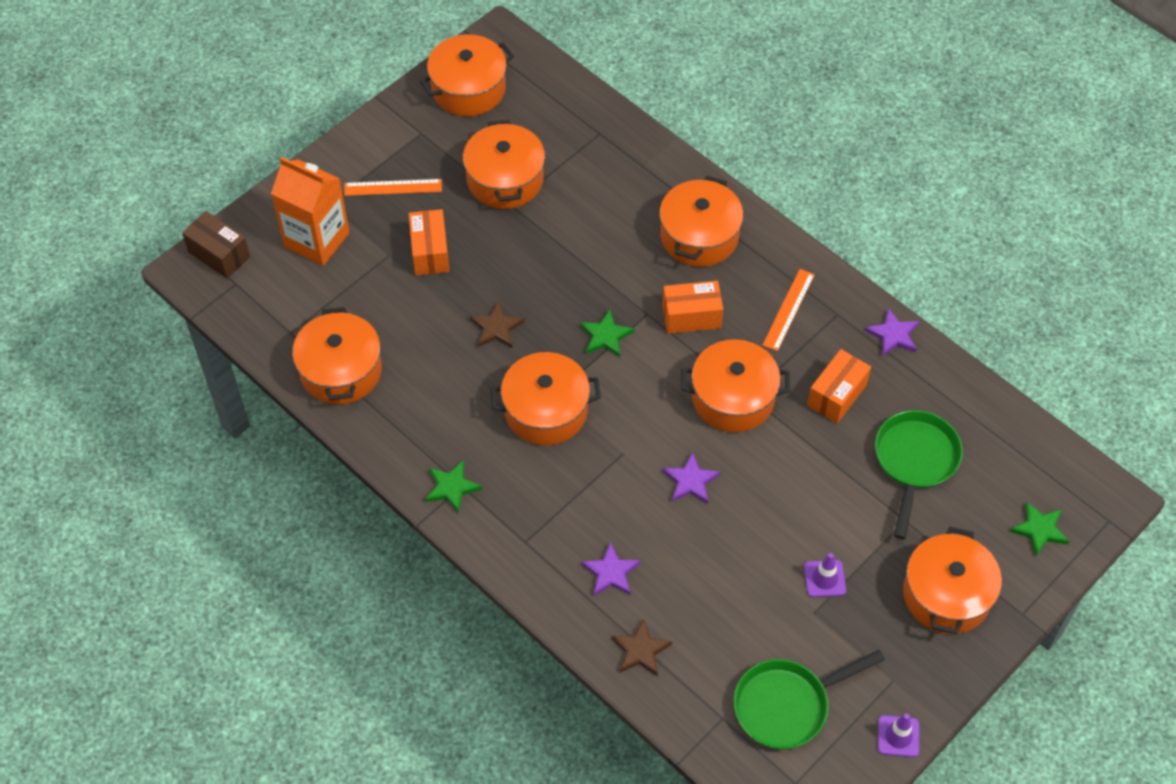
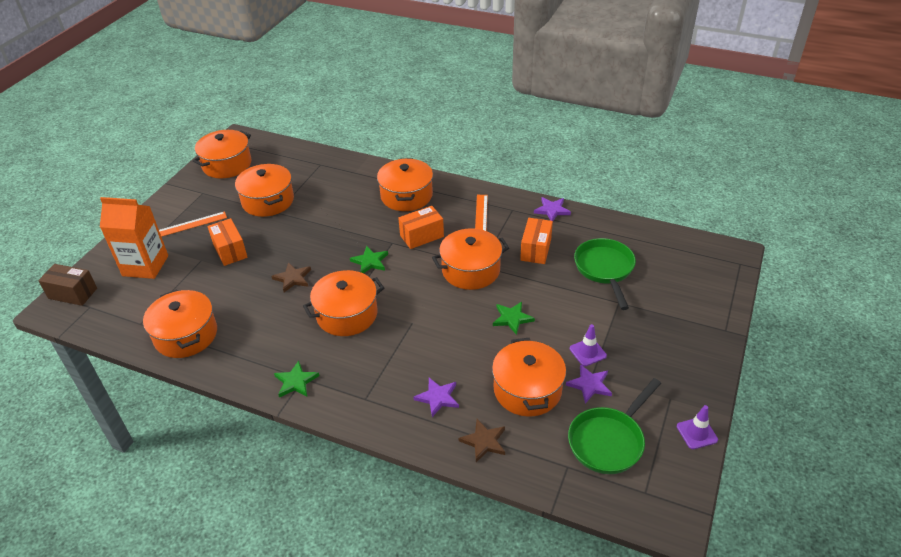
camera: 20 degrees left, 15 degrees down
(691, 481) = (466, 324): purple star -> purple star (589, 385)
(946, 595) = (671, 335): orange pot -> orange pot (527, 390)
(1039, 529) = (703, 281): green star -> green star (512, 318)

